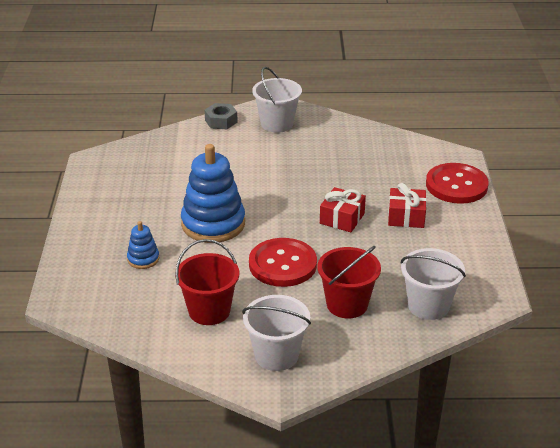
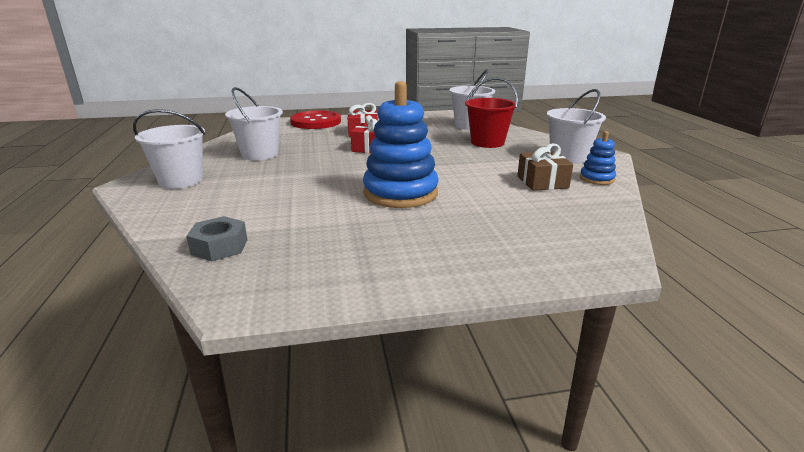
camera: 100 degrees left, 10 degrees down
(143, 259) = (488, 220): blue stacking toy -> blue stacking toy (597, 179)
(209, 311) = (542, 182): red bucket -> brown gift
(221, 121) = (154, 211): grey nut -> grey nut (219, 247)
(282, 264) = (452, 162): red button -> none
(336, 154) = (260, 154): none -> white bucket

